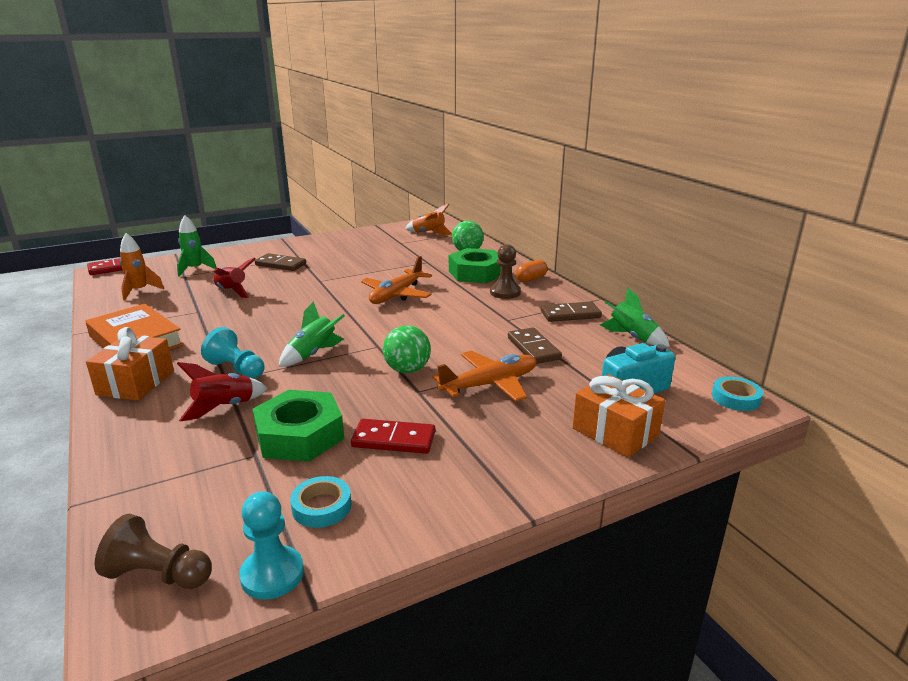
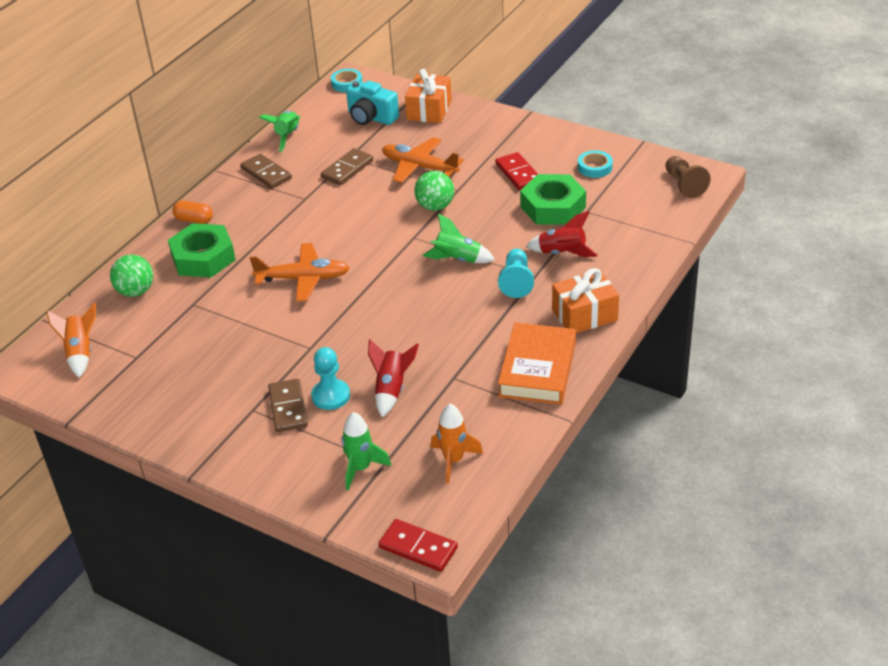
camera: 120 degrees left, 15 degrees up
(272, 574) = (645, 157): turquoise pawn -> turquoise pawn (331, 396)
(505, 292) = (243, 221): brown pawn -> none

